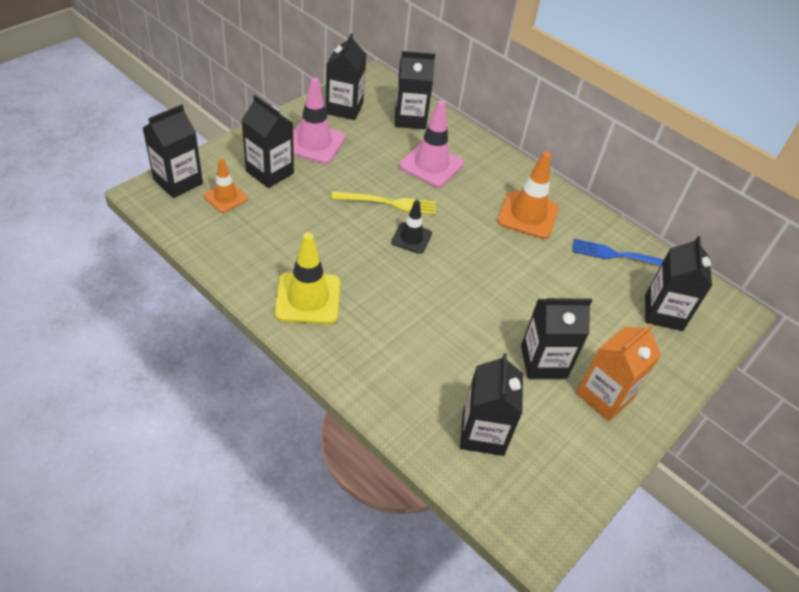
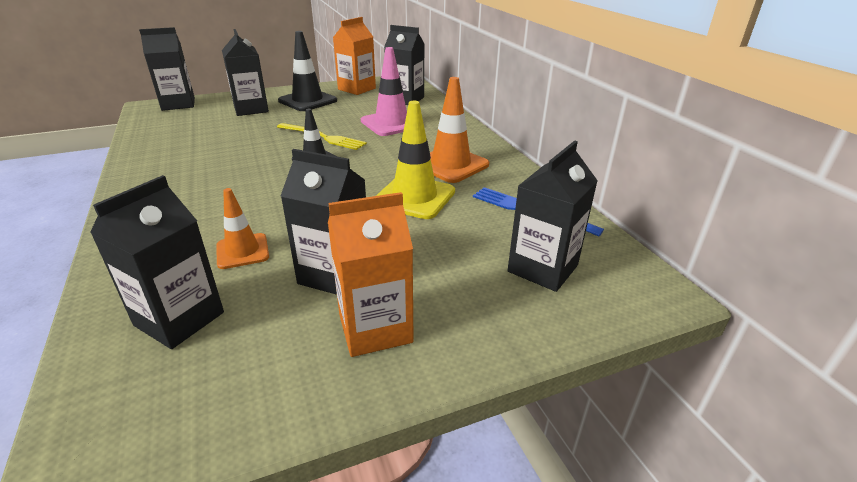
camera: 30 degrees right, 15 degrees down
(225, 197) = (198, 115): orange traffic cone -> orange traffic cone (242, 251)
(308, 298) = (169, 177): yellow traffic cone -> yellow traffic cone (414, 197)
(314, 143) = (307, 101): pink traffic cone -> black traffic cone
(344, 108) = (356, 89): black carton -> orange carton

